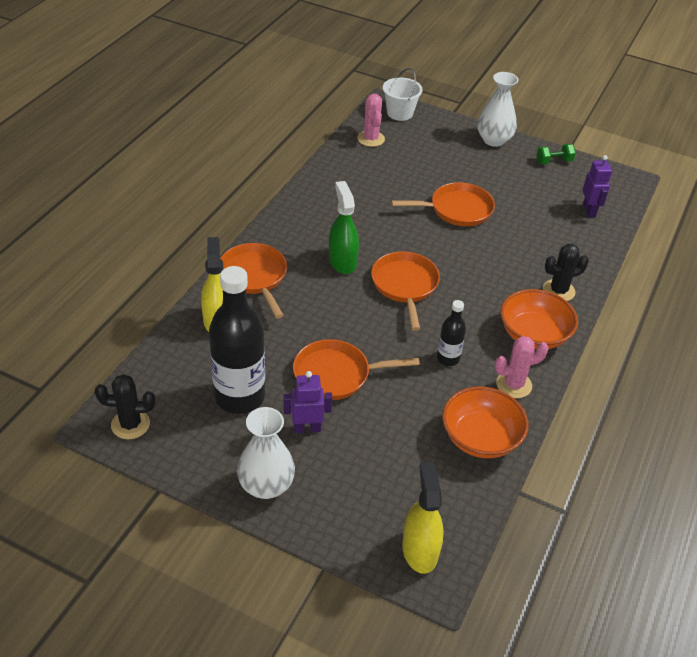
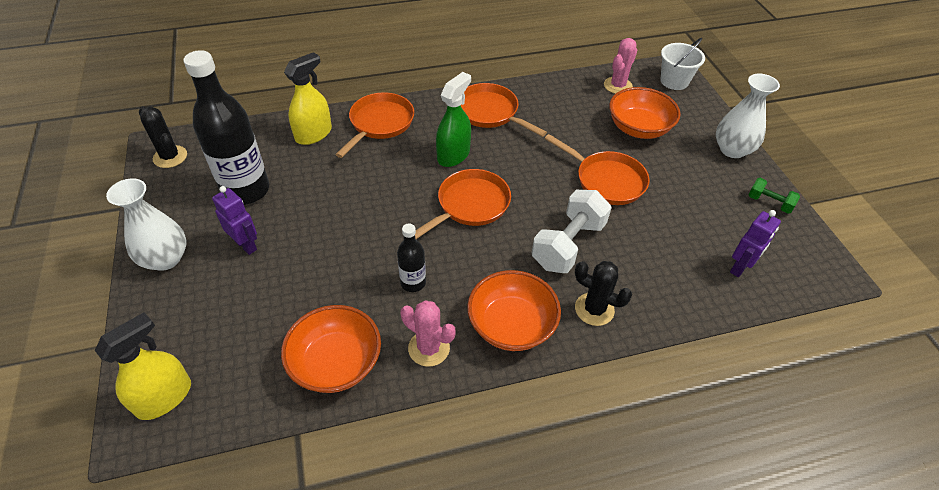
camera: 50 degrees right, 5 degrees up
(337, 374) = (322, 227): orange pan -> orange pan (490, 113)
(425, 161) = (638, 128): none -> orange bowl
(494, 265) = (568, 245): none -> white dumbbell

